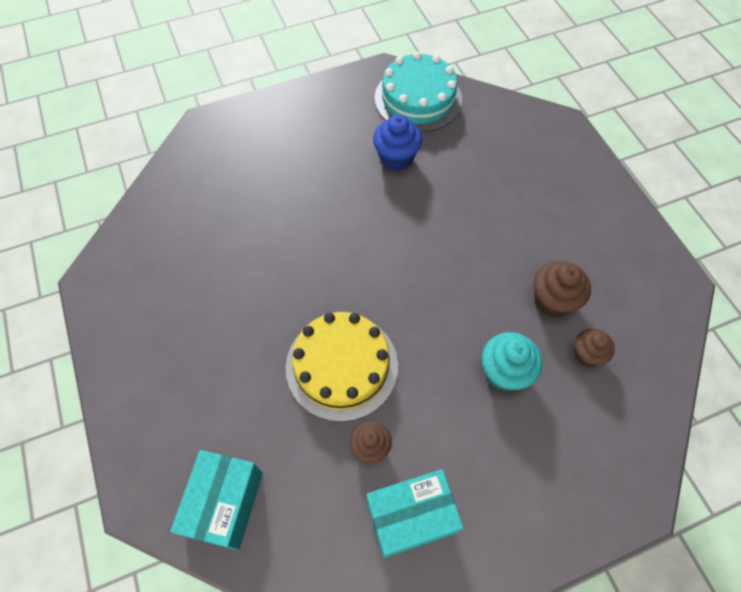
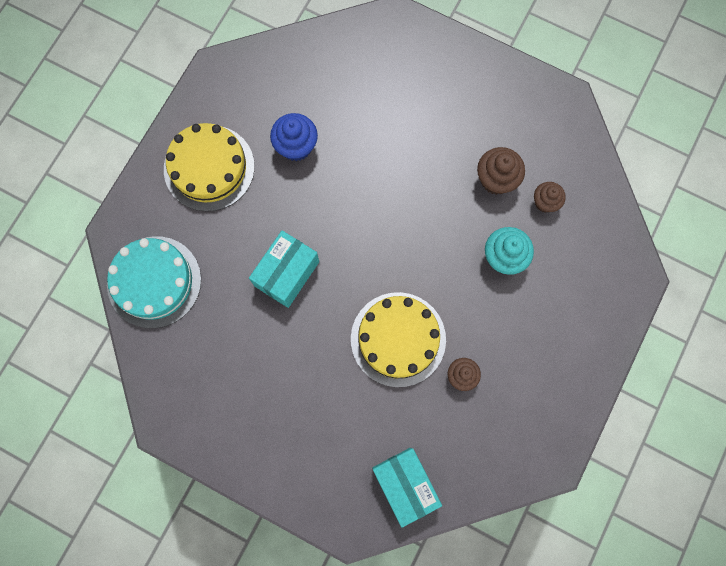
camera: 40 degrees left, 15 degrees up
(315, 128) = (209, 168): none -> yellow cake
(411, 516) = (520, 396): turquoise box -> turquoise box (287, 273)
(418, 99) = (266, 77): turquoise cake -> turquoise cake (154, 282)

